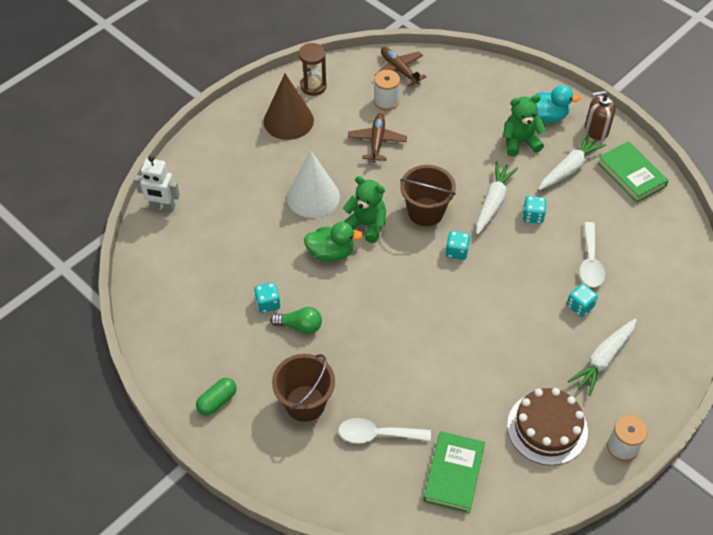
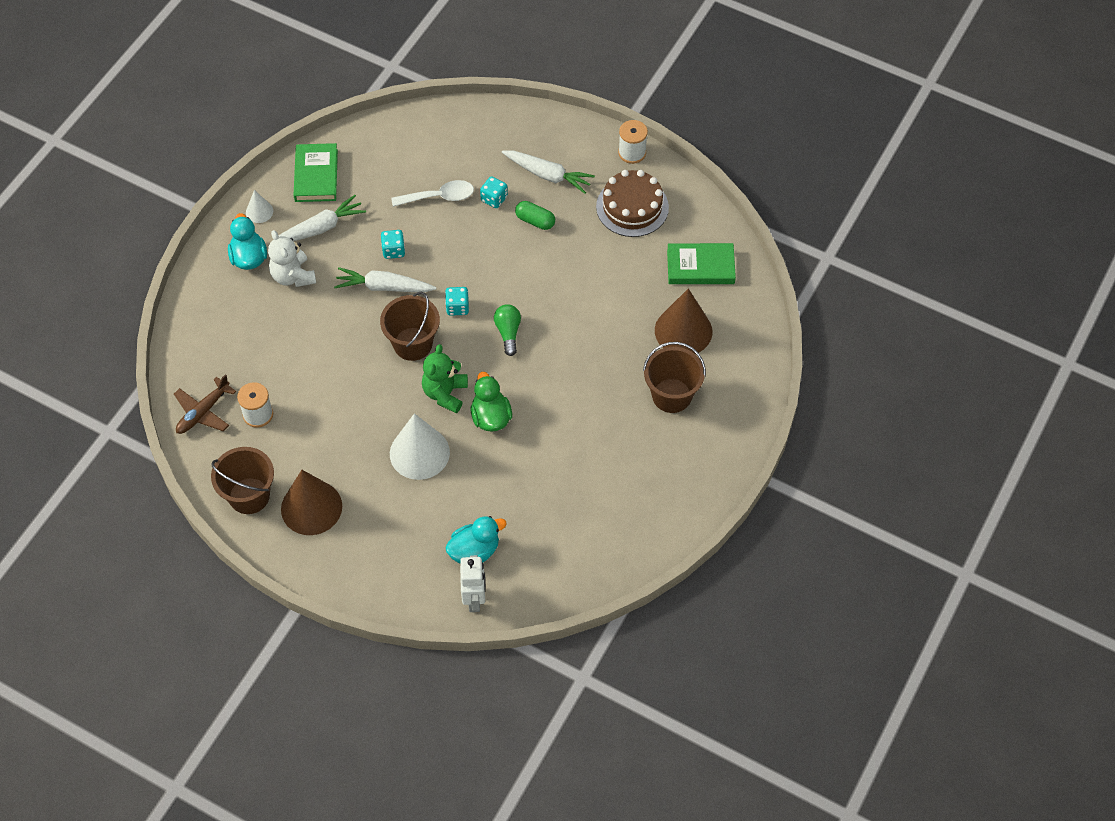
camera: 105 degrees left, 5 degrees up
(205, 216) = (474, 551): none -> turquoise duck
(217, 401) = (695, 469): green capsule -> green capsule (535, 221)
(268, 303) = (571, 457): turquoise dice -> none
(300, 326) = (588, 422): green light bulb -> green light bulb (508, 332)
(313, 86) = (249, 496): brown hourglass -> brown bucket
(377, 141) = (323, 410): brown plane -> none
(377, 434) = (683, 331): white spoon -> brown cone
(520, 142) = (293, 276): green teddy bear -> white teddy bear
(569, 168) = (320, 228): white carrot -> white carrot turned 120 degrees clockwise
(596, 130) = (259, 211): brown soap dispenser -> white cone
(631, 174) = (316, 175): green book -> green book turned 45 degrees counterclockwise

